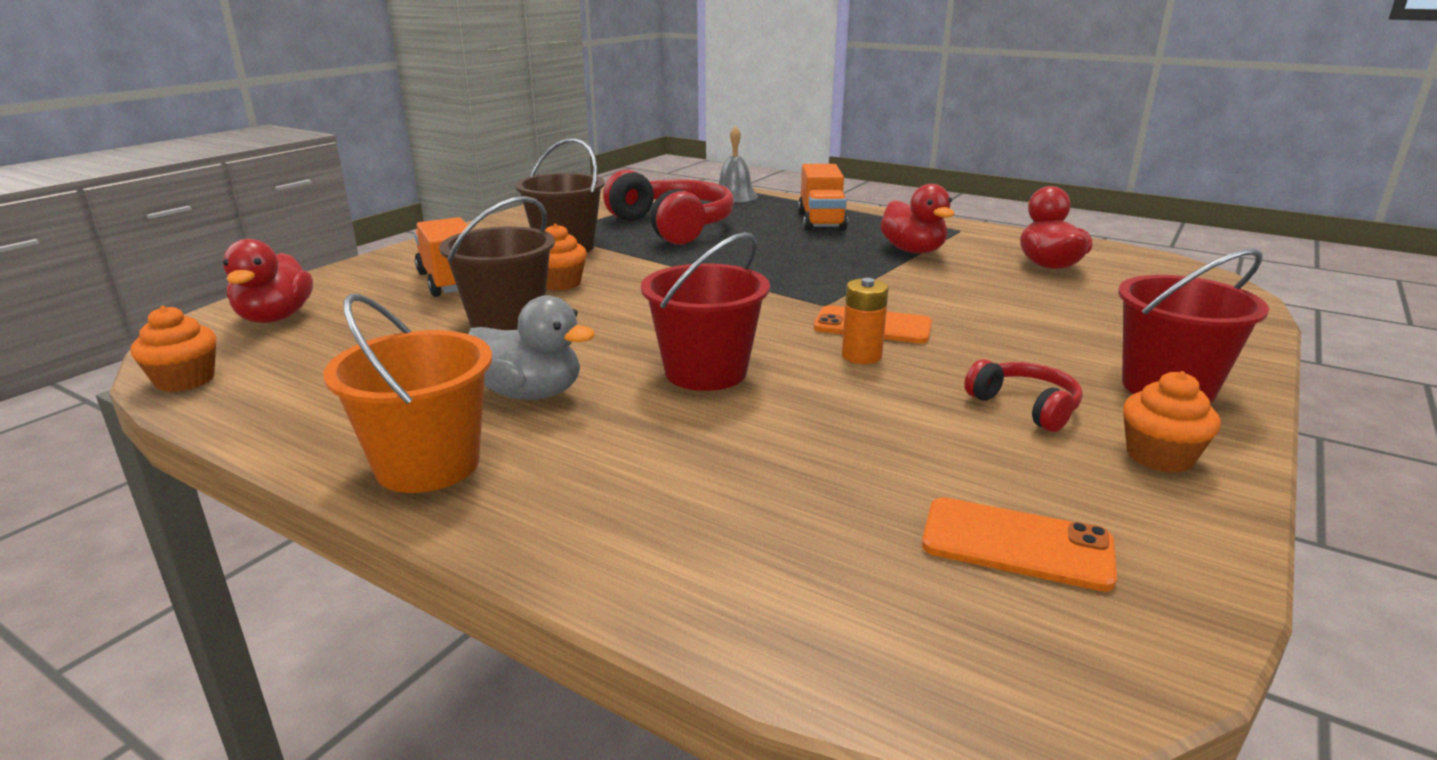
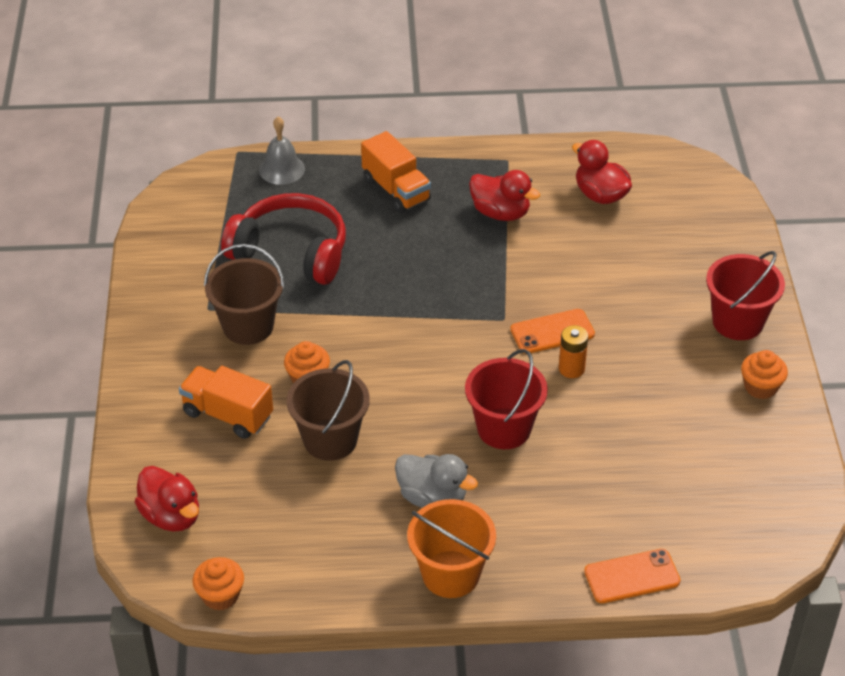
camera: 35 degrees left, 20 degrees up
(530, 393) = (432, 497): grey duck -> grey duck turned 45 degrees clockwise
(1017, 544) = (737, 480): orange phone -> orange phone (632, 576)
(1025, 407) = (683, 376): red headphones -> none

